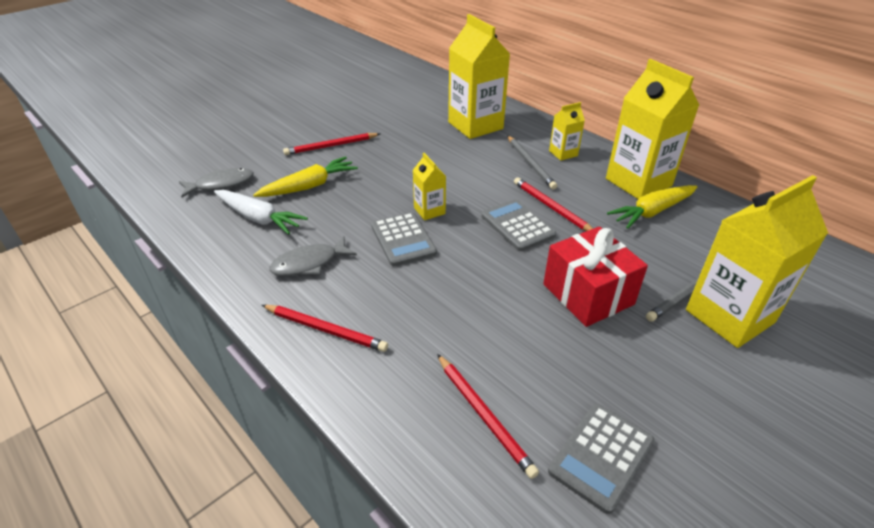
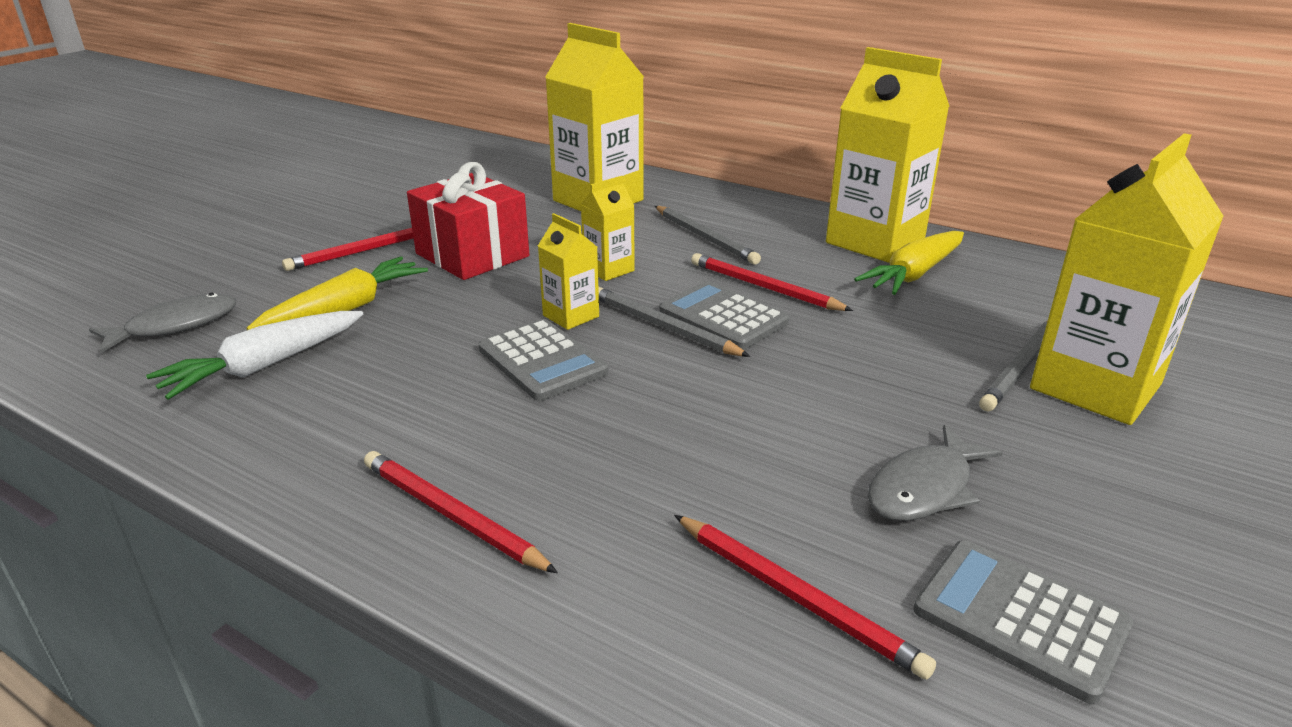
camera: 15 degrees left, 10 degrees down
(258, 218) = (264, 366): white carrot -> white carrot turned 120 degrees clockwise
(309, 263) = (384, 419): grey fish -> grey fish (924, 488)
(325, 329) = (451, 515): red pencil -> red pencil turned 150 degrees counterclockwise
(479, 227) = (663, 327): none -> grey pencil
(563, 153) = (748, 220): yellow carton -> yellow carton (609, 270)
(588, 294) = (876, 391): red gift -> red gift (472, 255)
(601, 456) = (1020, 618): grey calculator -> grey calculator turned 105 degrees clockwise

